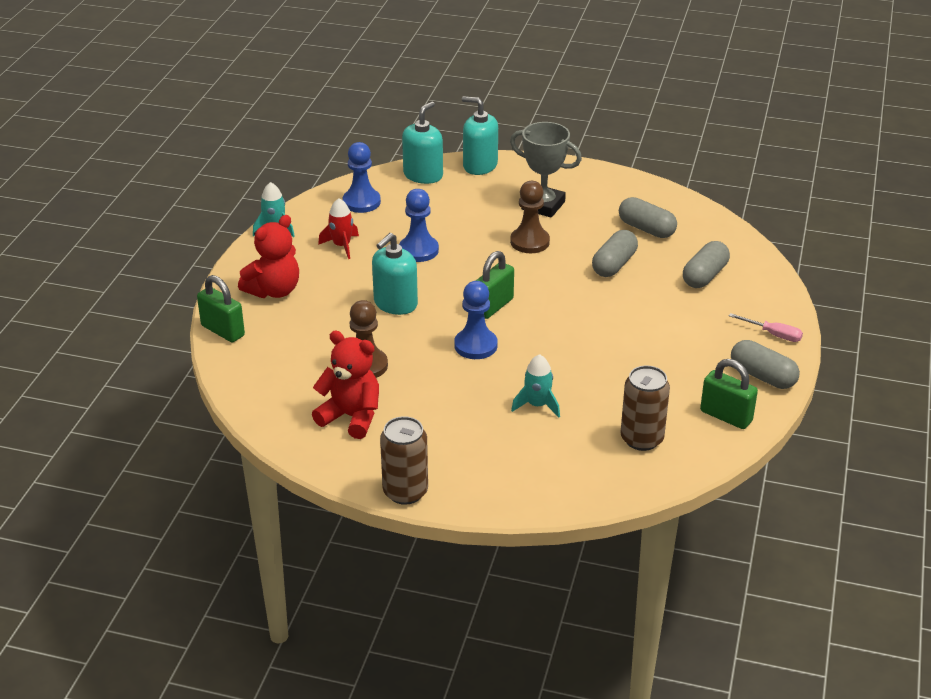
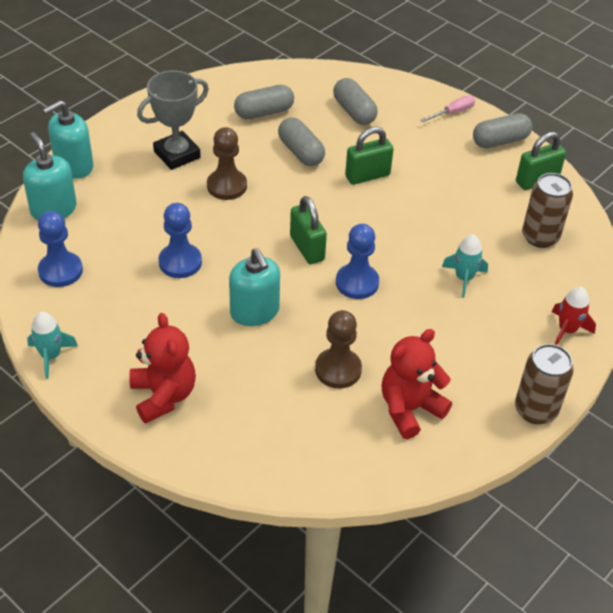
camera: 65 degrees left, 10 degrees up
(223, 331) = (204, 463): green padlock -> green padlock (367, 176)
(342, 246) = (126, 314): red rocket -> red rocket (567, 330)

